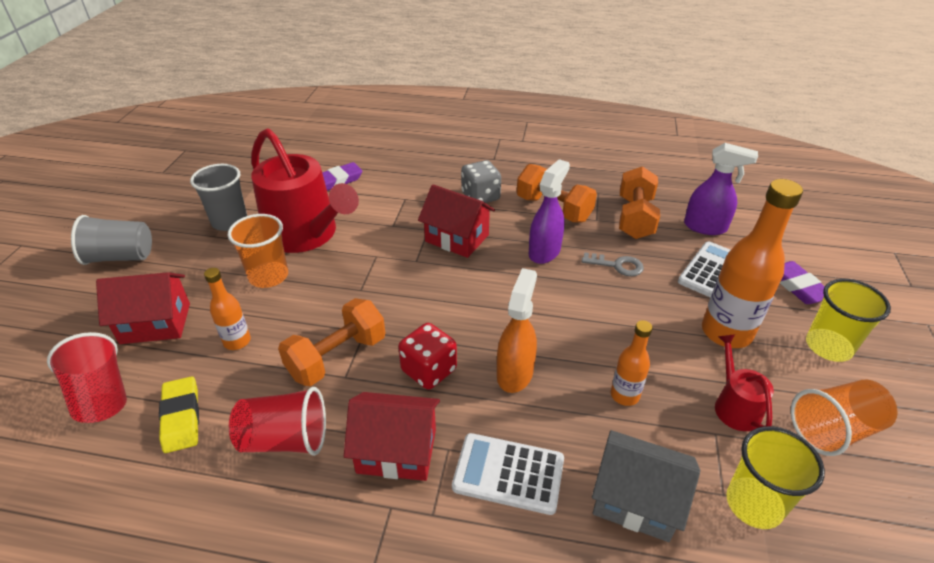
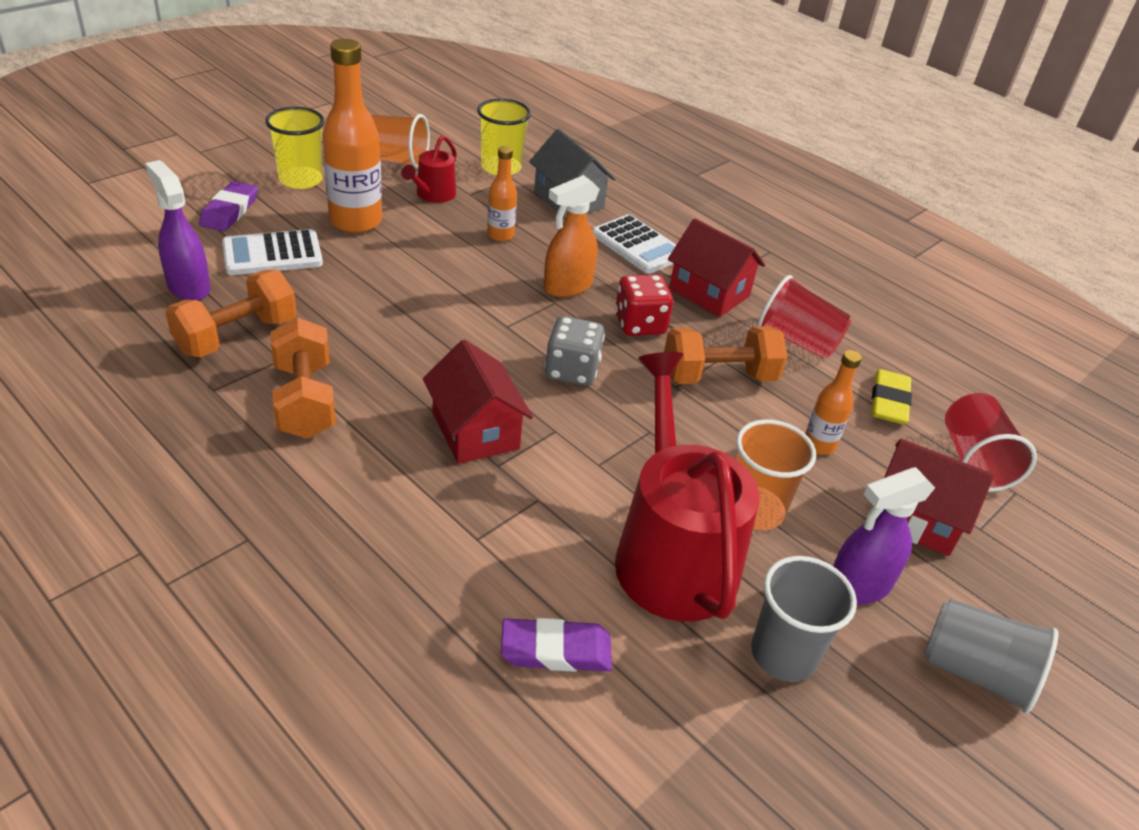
camera: 150 degrees left, 0 degrees up
(480, 196) = (368, 475): grey dice -> grey dice (572, 371)
(544, 252) = (398, 359): purple spray bottle -> purple spray bottle (858, 586)
(617, 265) = (348, 306): grey key -> none

